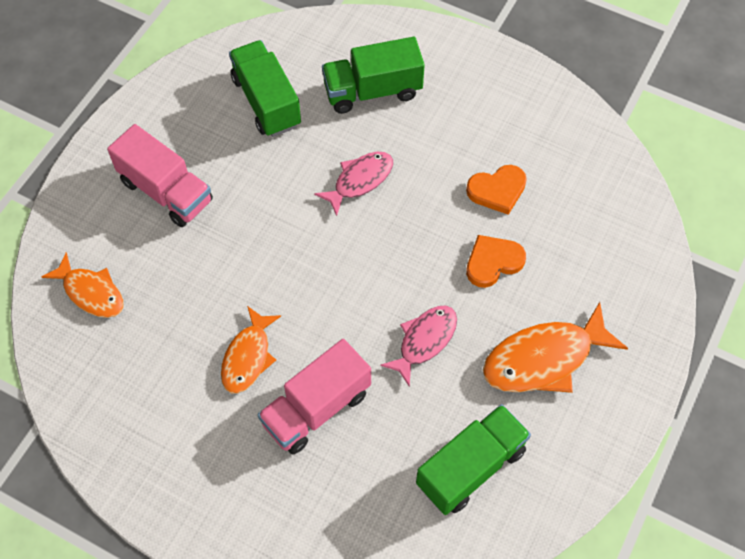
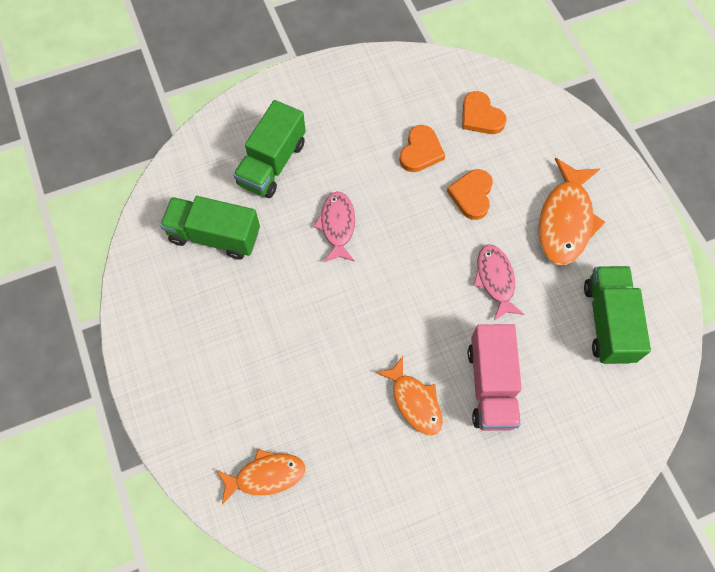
camera: 50 degrees left, 5 degrees up
(166, 191) = (226, 359): pink truck -> none
(584, 212) = (480, 116): none -> orange heart

